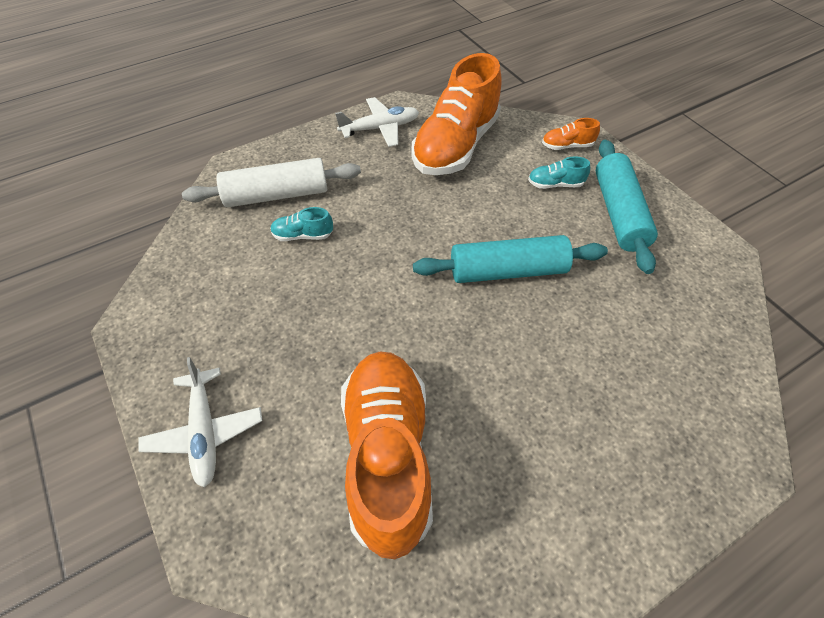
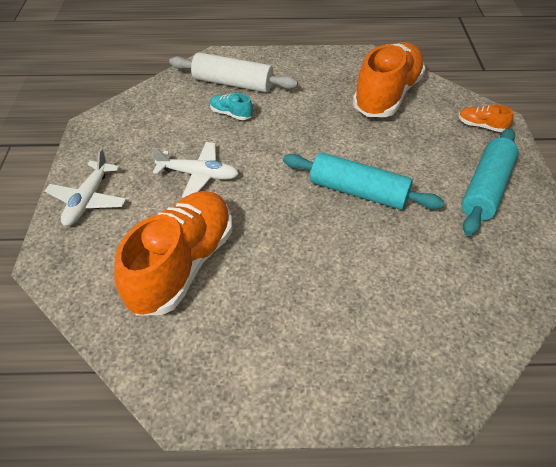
camera: 30 degrees right, 5 degrees down
(380, 128) = (338, 65): white plane -> white plane (199, 175)
(455, 146) = (387, 95): orange shoe -> orange shoe turned 150 degrees clockwise
(555, 184) = (447, 149): turquoise shoe -> none

